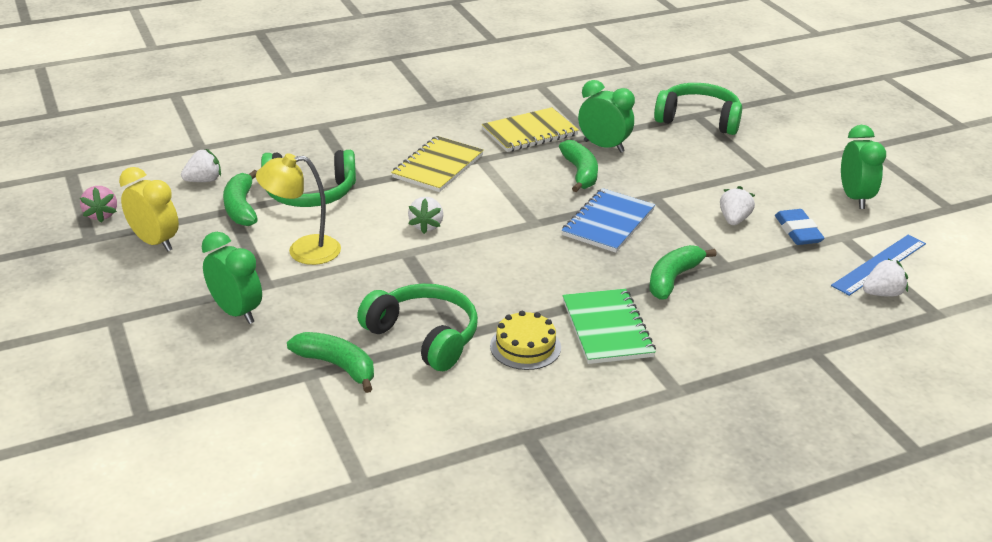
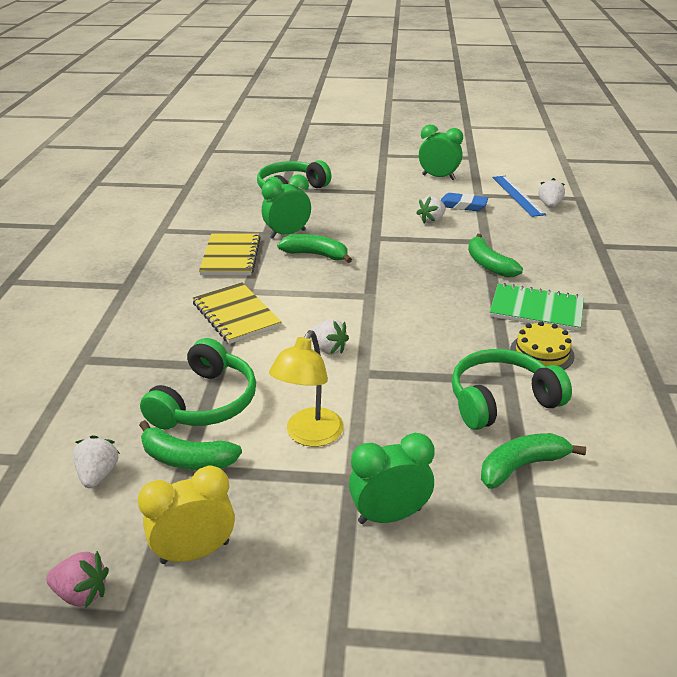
camera: 60 degrees left, 0 degrees up
(608, 223) = (396, 265): blue notebook -> none
(734, 220) = (431, 220): white strawberry -> white strawberry turned 90 degrees counterclockwise

